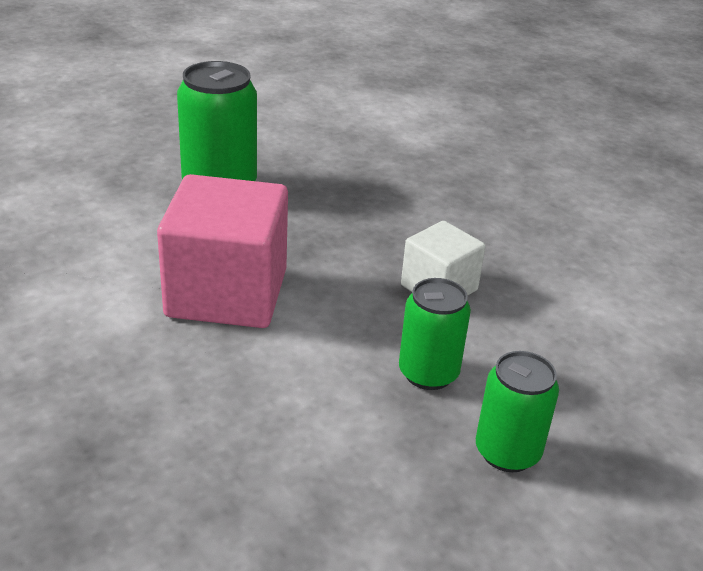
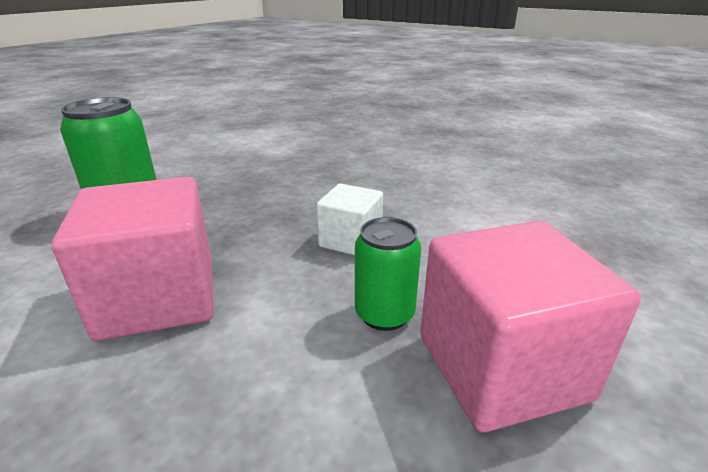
camera: 20 degrees left, 5 degrees down
(507, 452) = (501, 367): green can -> pink cube

